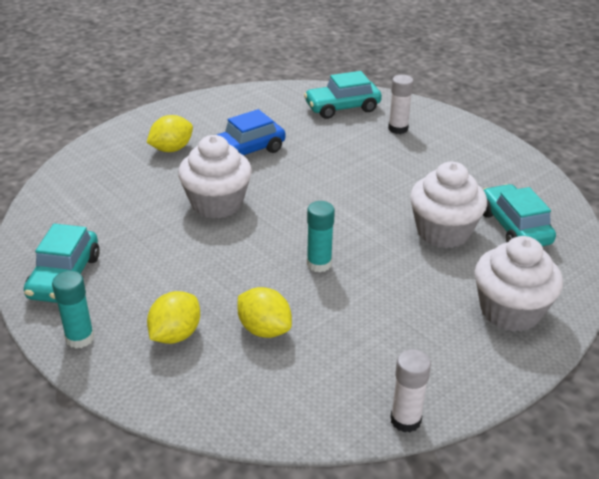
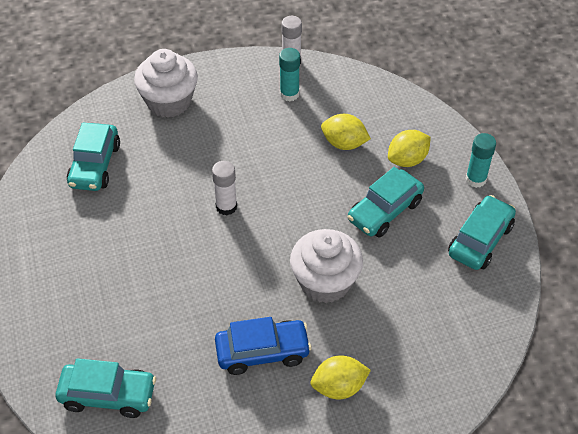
camera: 155 degrees left, 15 degrees up
(182, 274) = (384, 211): none -> turquoise car
(264, 329) = (344, 143): yellow lemon -> yellow lemon turned 45 degrees counterclockwise
(319, 264) = (274, 184): turquoise glue stick -> turquoise glue stick (289, 94)
(398, 129) = (78, 330): white glue stick -> white glue stick (226, 206)
(443, 232) = (154, 181): white cupcake -> none

